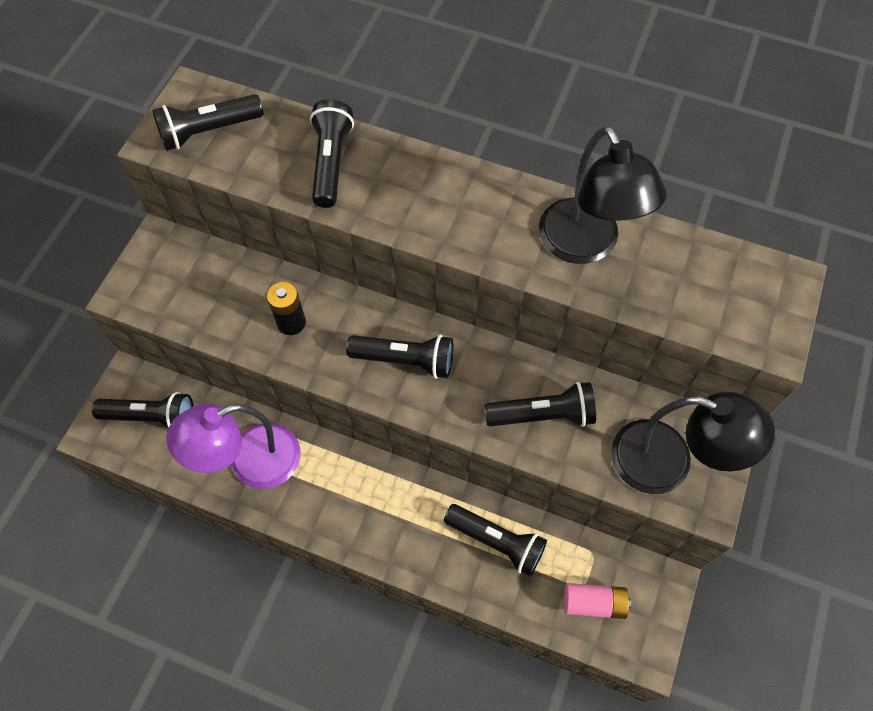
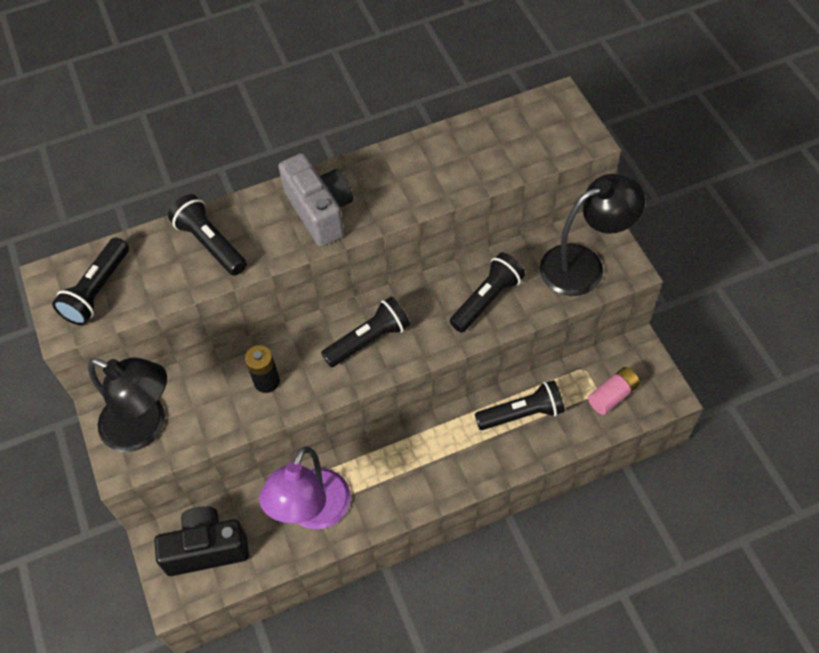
camera: 40 degrees left, 5 degrees down
(151, 417) = (206, 549): black flashlight -> black camera
(448, 208) = (320, 211): none -> grey camera
(586, 245) = (428, 168): black lamp -> black lamp (145, 427)

